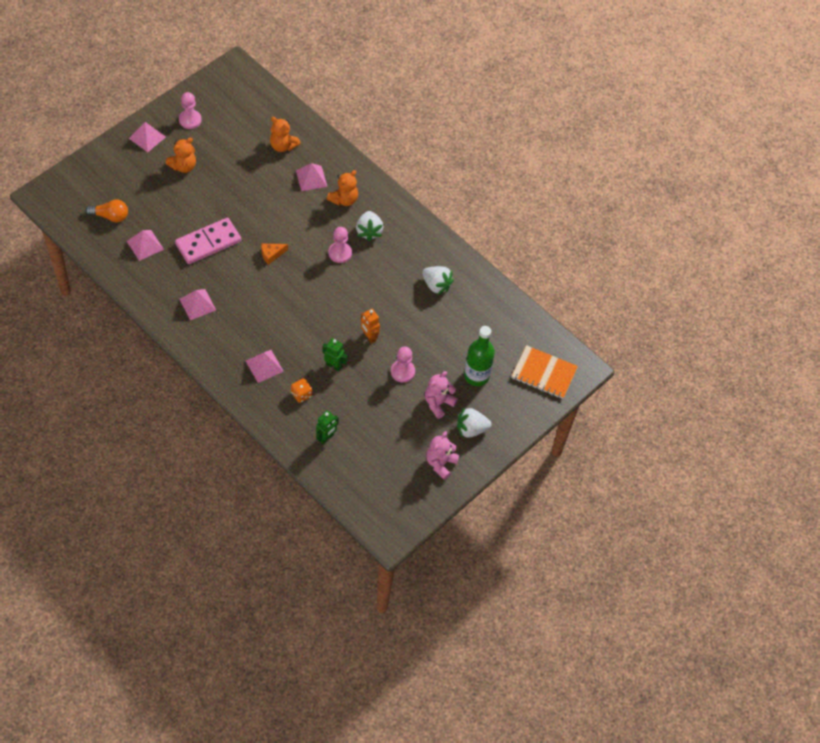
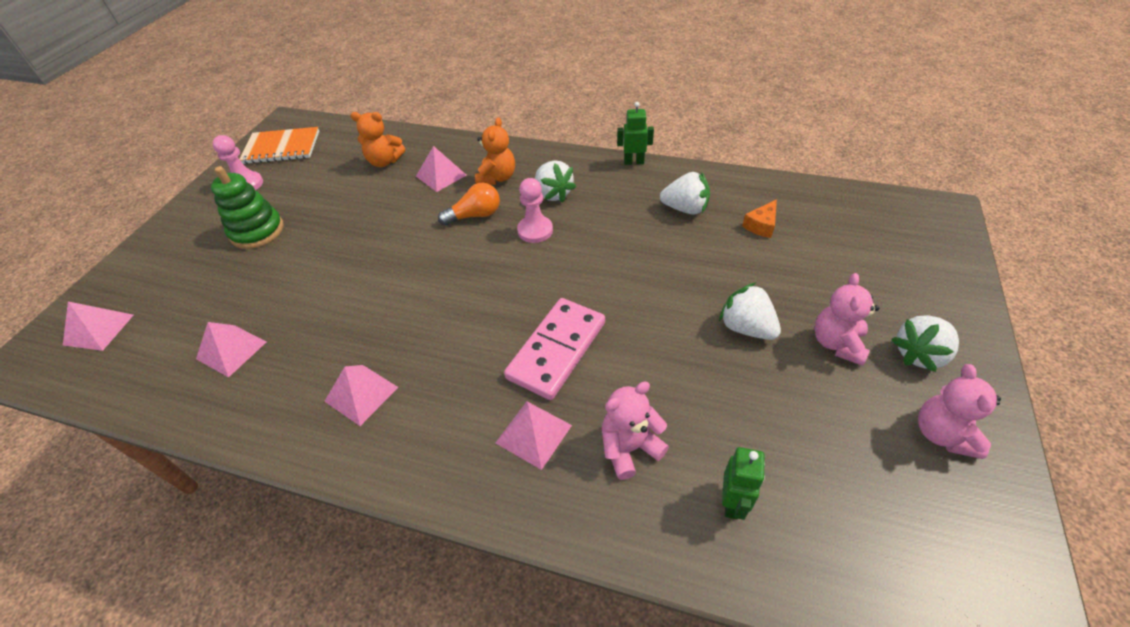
camera: 20 degrees left, 10 degrees down
(110, 216) = (157, 337): orange light bulb -> orange light bulb (475, 215)
(147, 137) = (190, 223): pink pyramid -> pink pyramid (98, 329)
(183, 166) = (257, 231): orange teddy bear -> green stacking toy
(208, 242) = (337, 301): pink domino -> pink domino (556, 350)
(271, 255) = (442, 273): orange cheese -> orange cheese (761, 225)
(301, 394) = (629, 448): orange dice -> pink teddy bear
(334, 366) = (643, 373): green robot -> green robot (634, 162)
(369, 337) = (658, 307): orange robot -> none
(402, 371) = (746, 327): pink pawn -> white strawberry
(476, 376) = (843, 281): green bottle -> none
(544, 373) = (913, 236): orange notebook -> orange notebook (282, 147)

